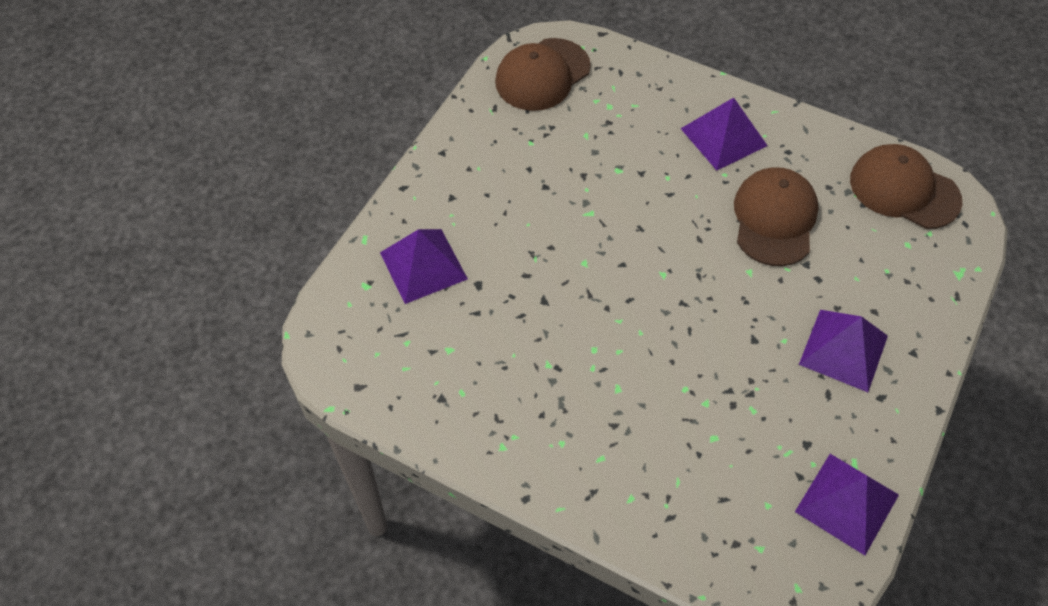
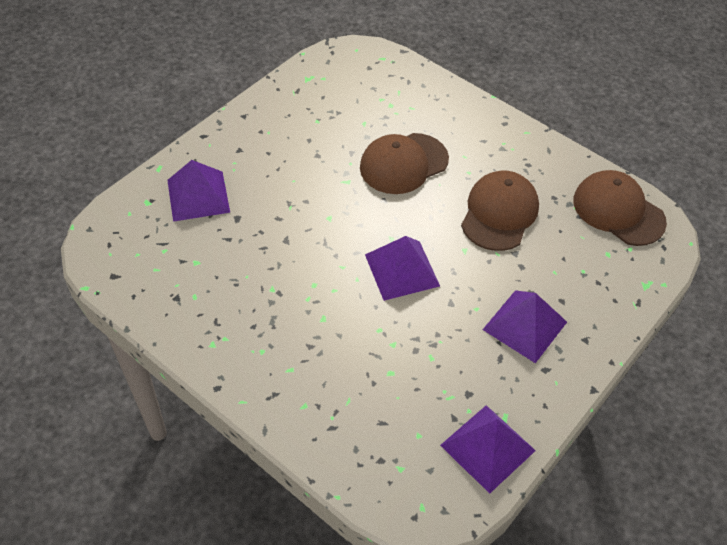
camera: 10 degrees right, 5 degrees down
(542, 75) = (344, 73): brown cap -> brown cap (403, 164)
(723, 137) = (477, 144): purple pyramid -> purple pyramid (401, 270)

